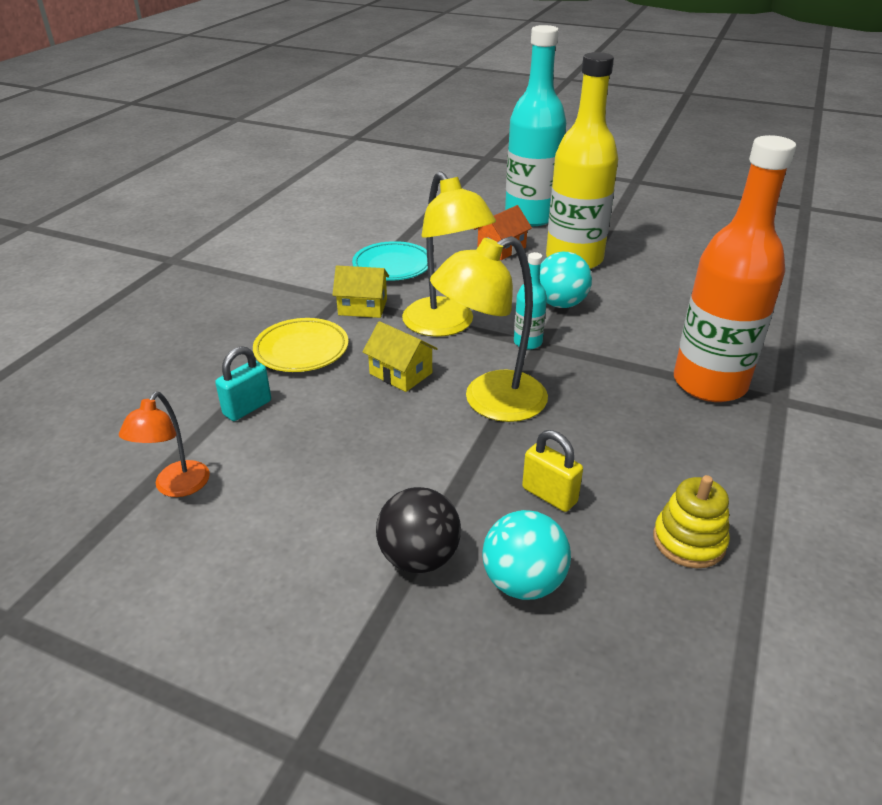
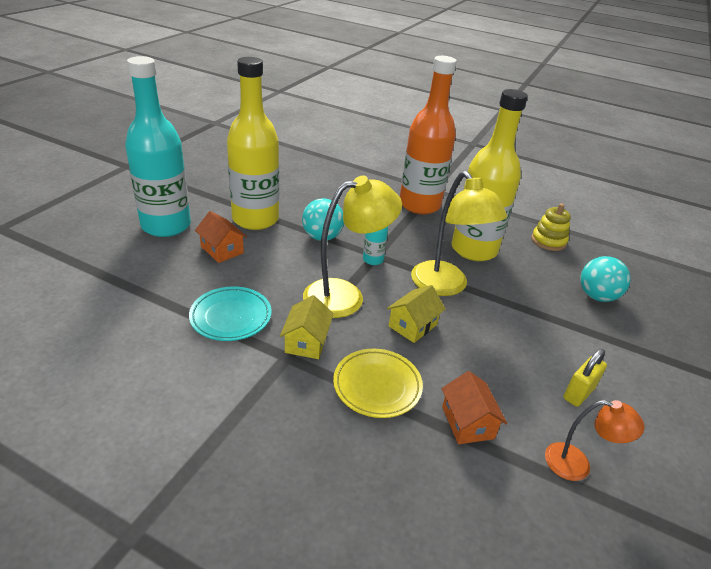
camera: 90 degrees left, 0 degrees up
(247, 408) = (467, 422): turquoise padlock -> orange house
(419, 557) = (595, 332): black ball -> none
(549, 495) = (529, 277): yellow padlock -> yellow padlock (578, 393)
(602, 436) = (474, 249): none -> yellow bottle

